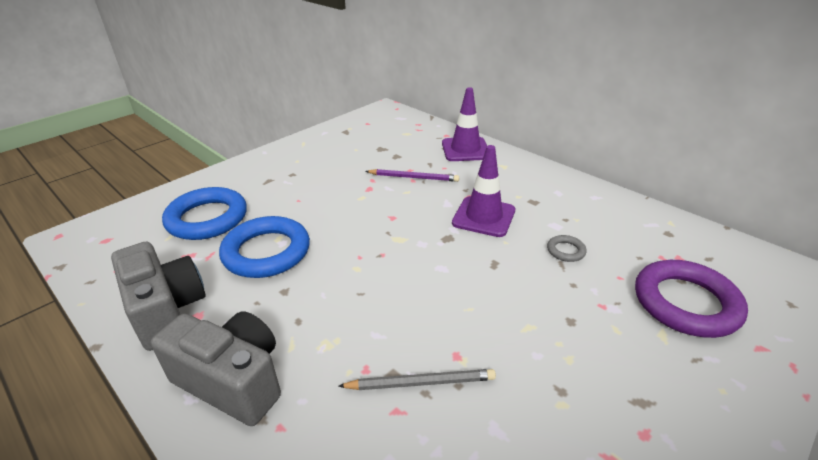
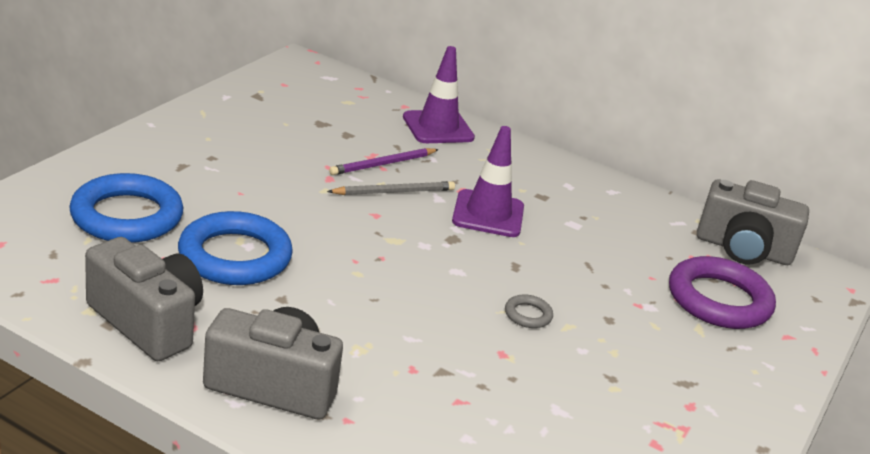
camera: 20 degrees left, 5 degrees down
(413, 177) = (383, 164): purple pencil -> purple pencil turned 150 degrees clockwise
(421, 382) = (474, 377): grey pencil -> grey pencil (394, 192)
(566, 251) = (591, 251): grey ring -> grey ring (528, 315)
(713, 250) = (743, 249): none -> grey camera

